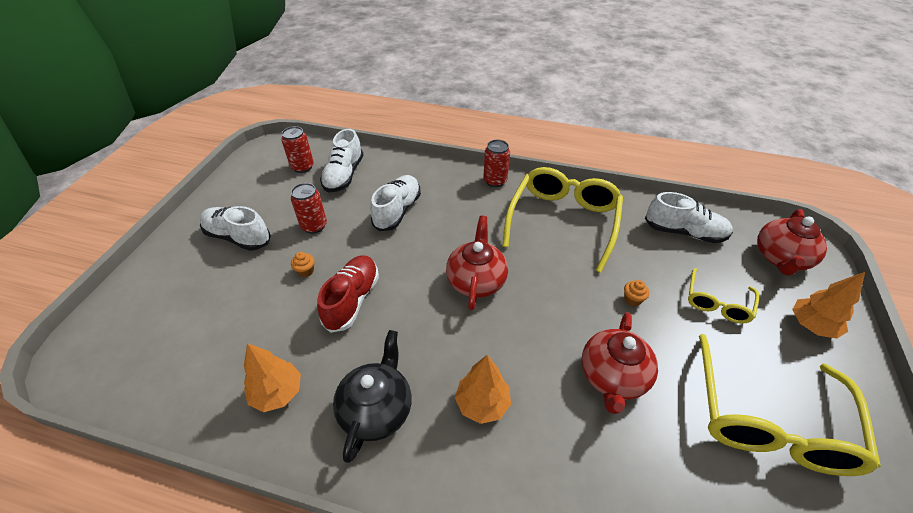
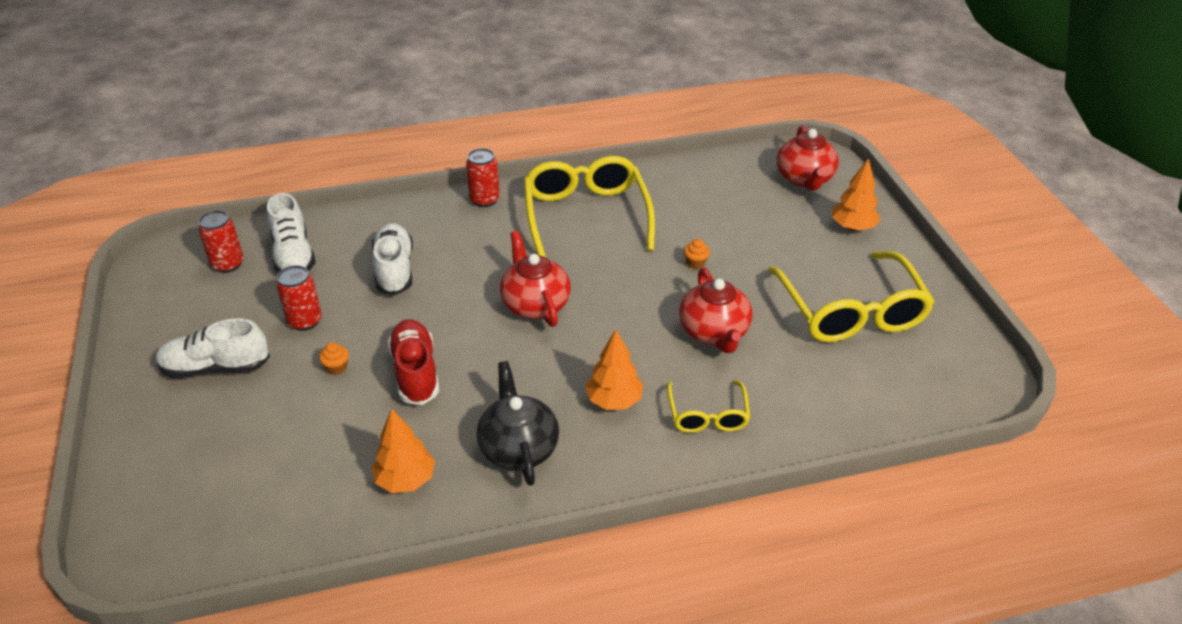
camera: 30 degrees left, 5 degrees down
(684, 232) = (709, 185): white shoe -> none
(717, 303) = (769, 238): yellow glasses -> yellow glasses (707, 415)

